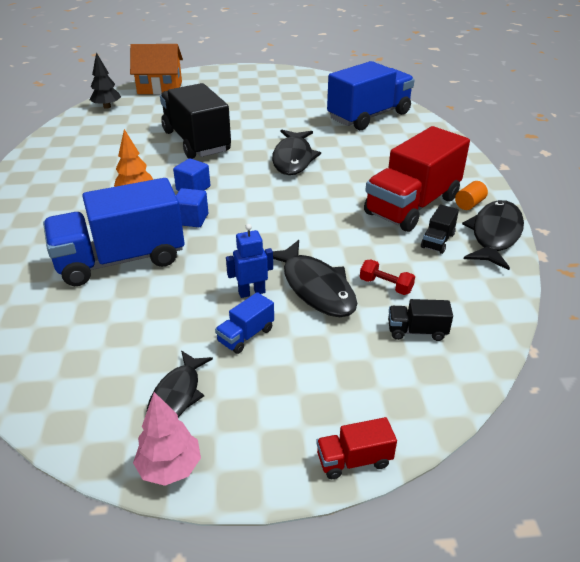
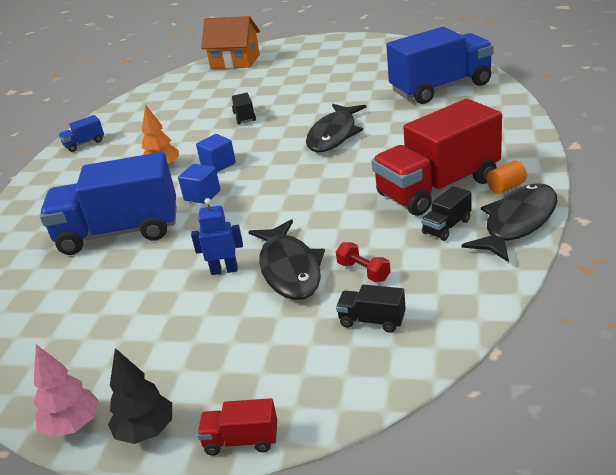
camera: 20 degrees right, 5 degrees down
(107, 107) = (176, 82): black tree -> black tree (146, 431)
(177, 395) = (109, 361): black fish -> none
(196, 141) = (244, 117): black truck -> black truck, size x0.41
(246, 335) = (198, 311): blue truck -> blue truck (84, 144)

